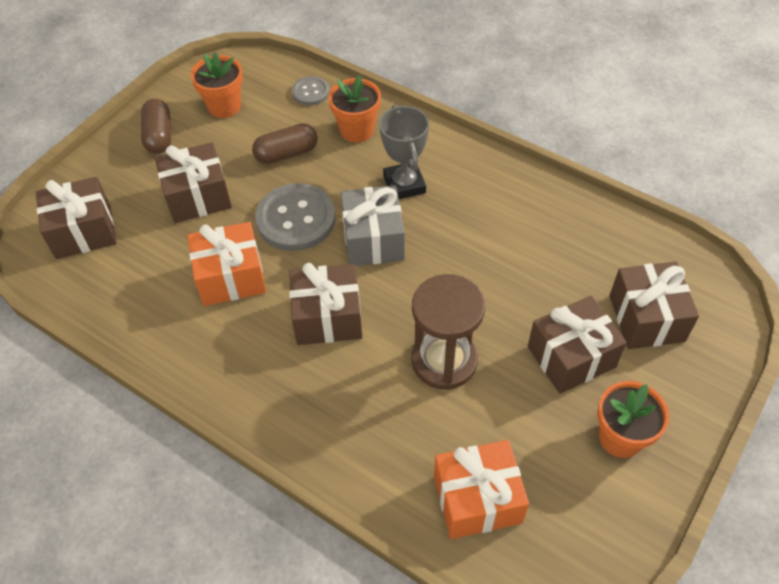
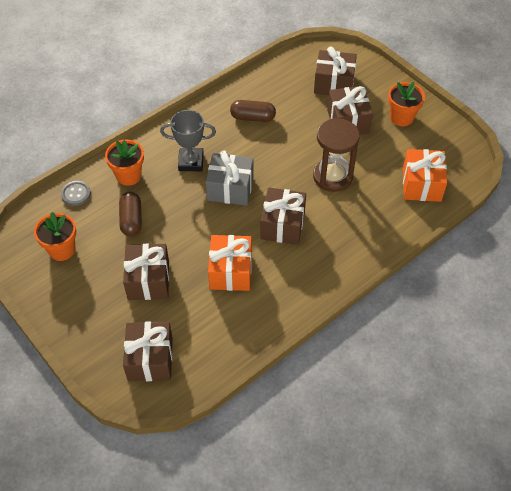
camera: 75 degrees left, 0 degrees up
(159, 136) = (72, 297): brown capsule -> brown capsule (253, 117)
(296, 219) = (195, 226): grey button -> none

